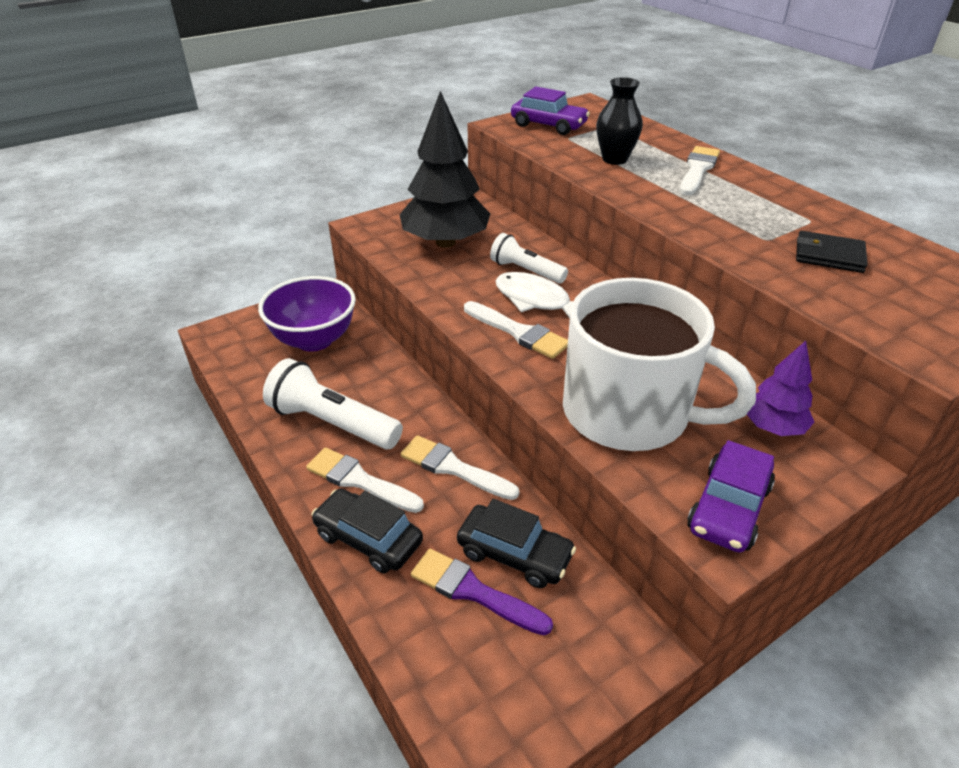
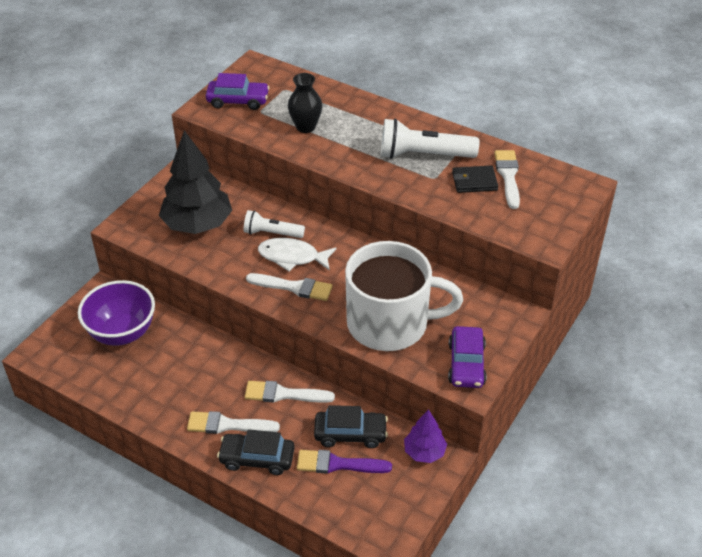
camera: 25 degrees left, 5 degrees up
(333, 423) = (182, 392): white flashlight -> white flashlight (424, 155)
(697, 169) = (367, 122): white brush -> white brush (508, 176)
(772, 427) = (473, 304): purple tree -> purple tree (424, 452)

